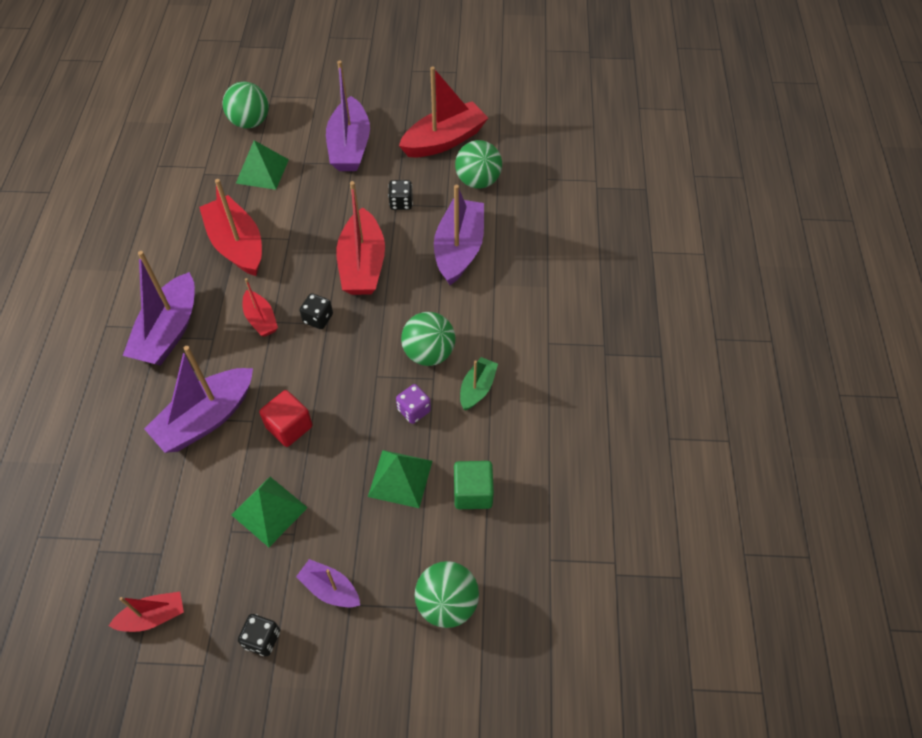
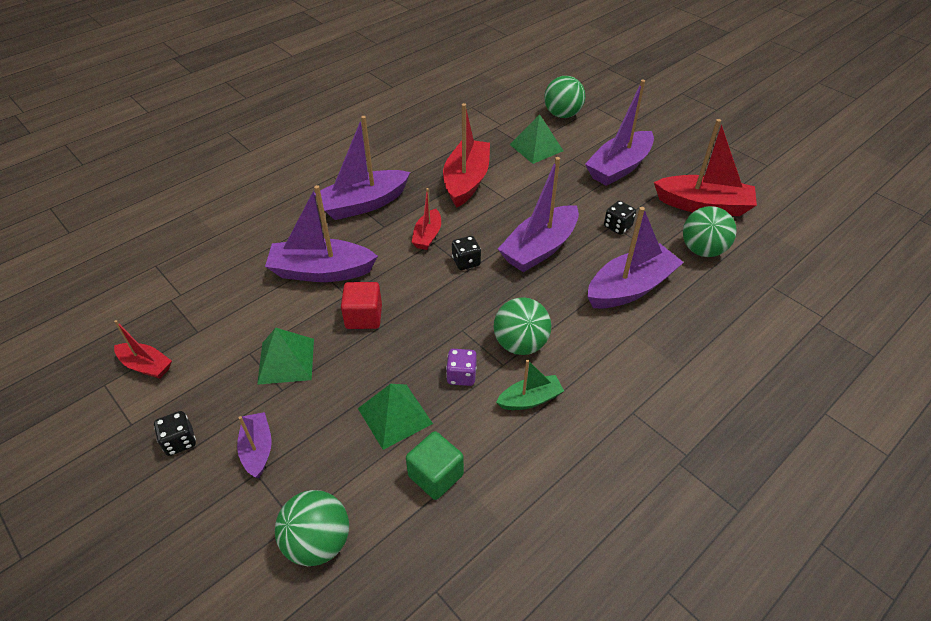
camera: 45 degrees right, 10 degrees down
(362, 264) = (539, 248): red boat -> purple boat

